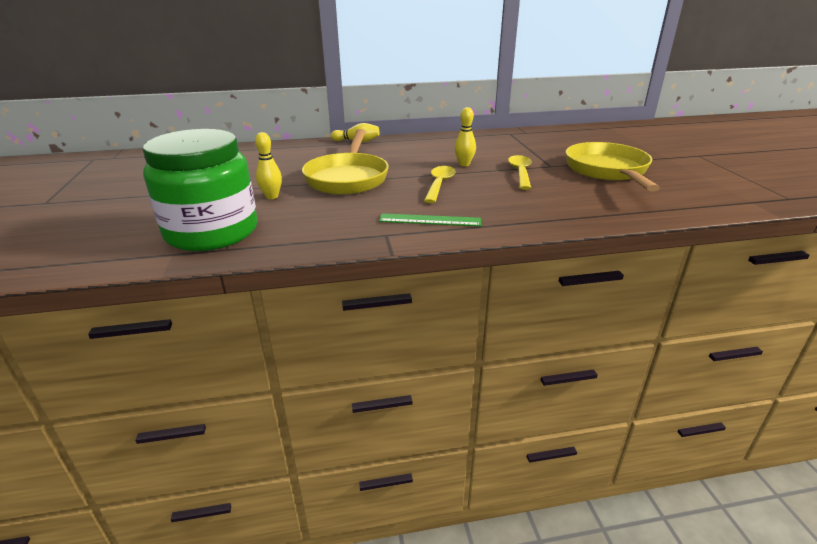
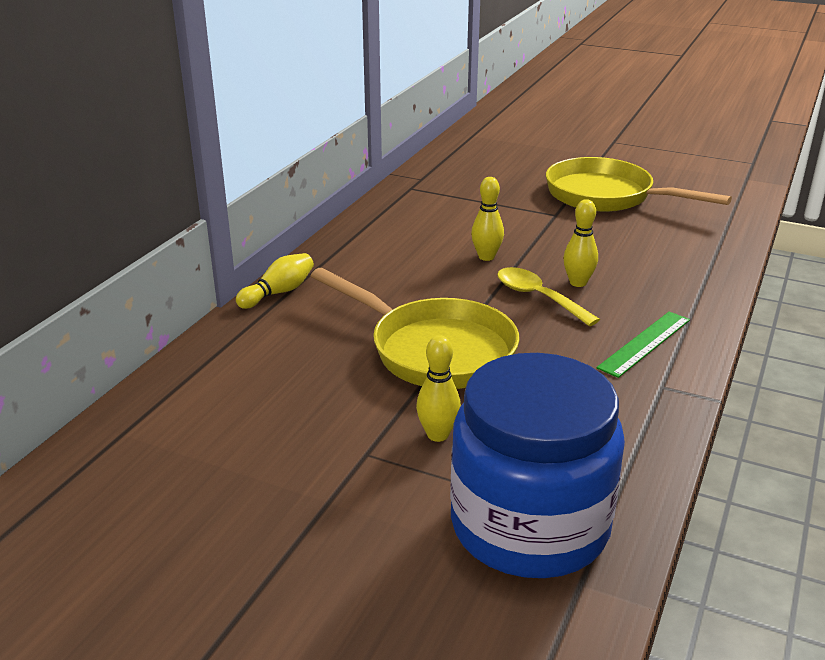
camera: 55 degrees left, 0 degrees up
(212, 232) = (529, 525): green jar -> blue jar
(474, 189) = (578, 283): none -> yellow bowling pin
(520, 173) = (557, 238): yellow spoon -> none

